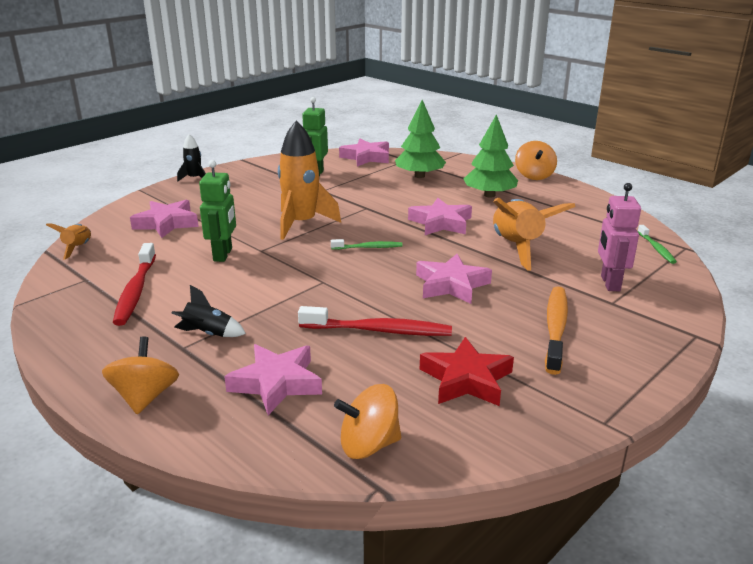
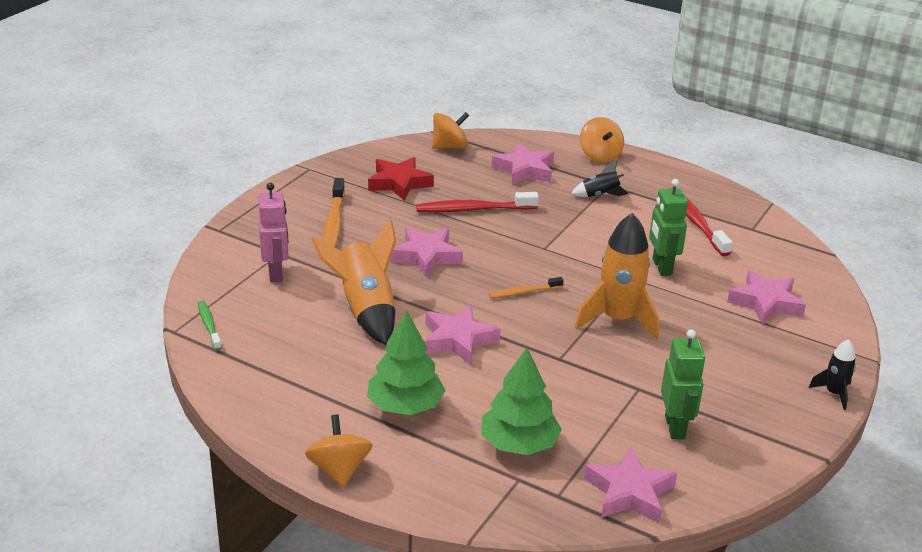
camera: 165 degrees right, 5 degrees up
(78, 248) = (808, 260): orange rocket -> none
(368, 247) = (524, 292): green toothbrush -> orange toothbrush

